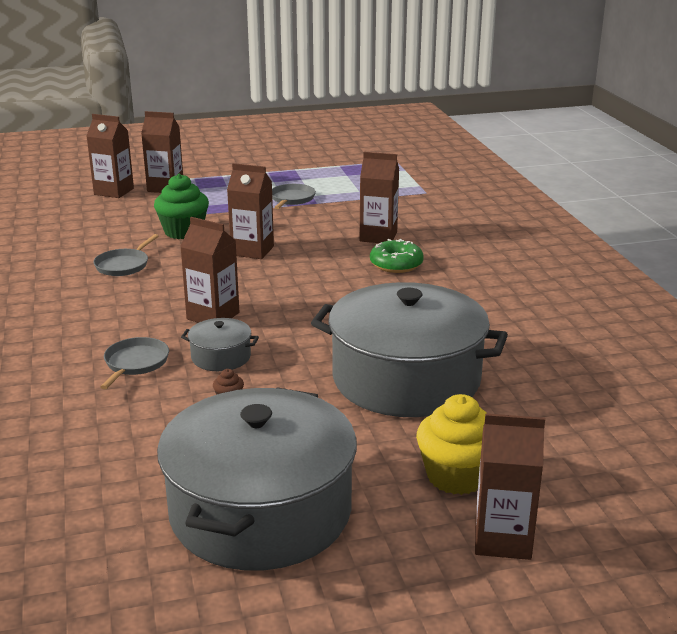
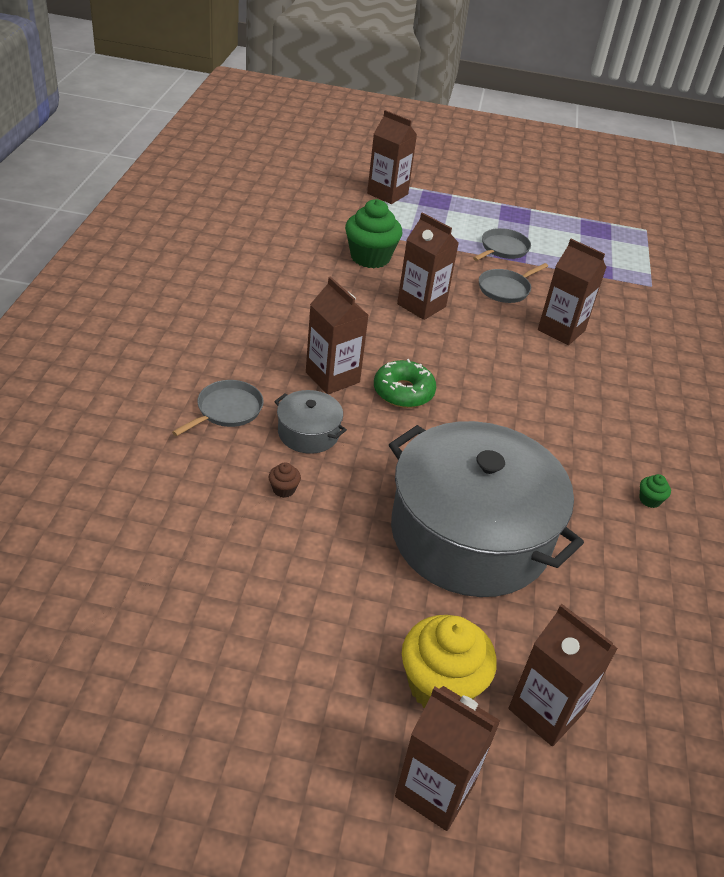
camera: 20 degrees right, 15 degrees up
(114, 191) = (336, 183): brown carton -> brown carton (546, 710)
(123, 265) = (289, 282): grey pan -> grey pan (505, 289)
(260, 511) = (228, 642): grey pot -> none
(396, 264) = (556, 375): green donut -> green donut (403, 392)
(524, 317) = (649, 500): none -> green cupcake

